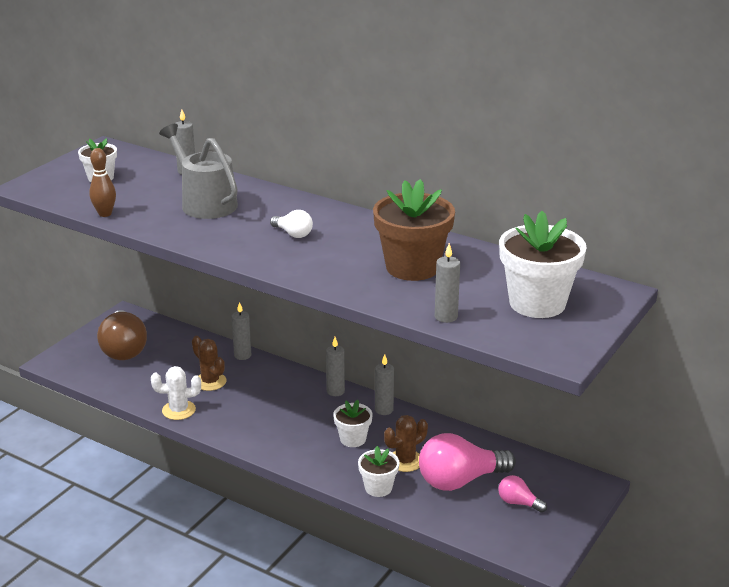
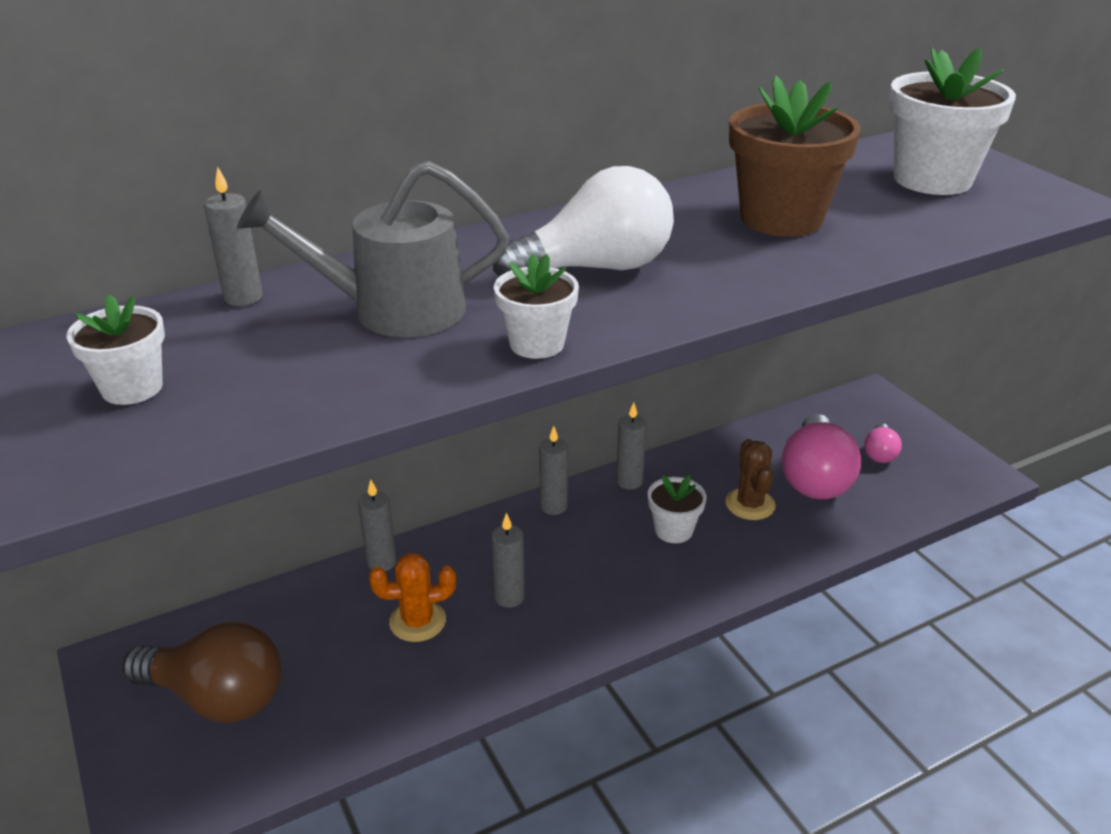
camera: 60 degrees left, 5 degrees up
(105, 214) = (303, 419): brown bowling pin -> none
(179, 410) = (463, 685): white cactus -> none
(210, 382) = (417, 621): brown cactus -> orange cactus
(293, 234) = (595, 268): white light bulb -> white light bulb, size x2.03
(378, 488) = (792, 546): white flower pot -> white flower pot (536, 344)
(446, 317) = (938, 234): grey candle -> grey candle (509, 597)
(518, 503) = (879, 453): pink light bulb -> pink light bulb turned 45 degrees counterclockwise

